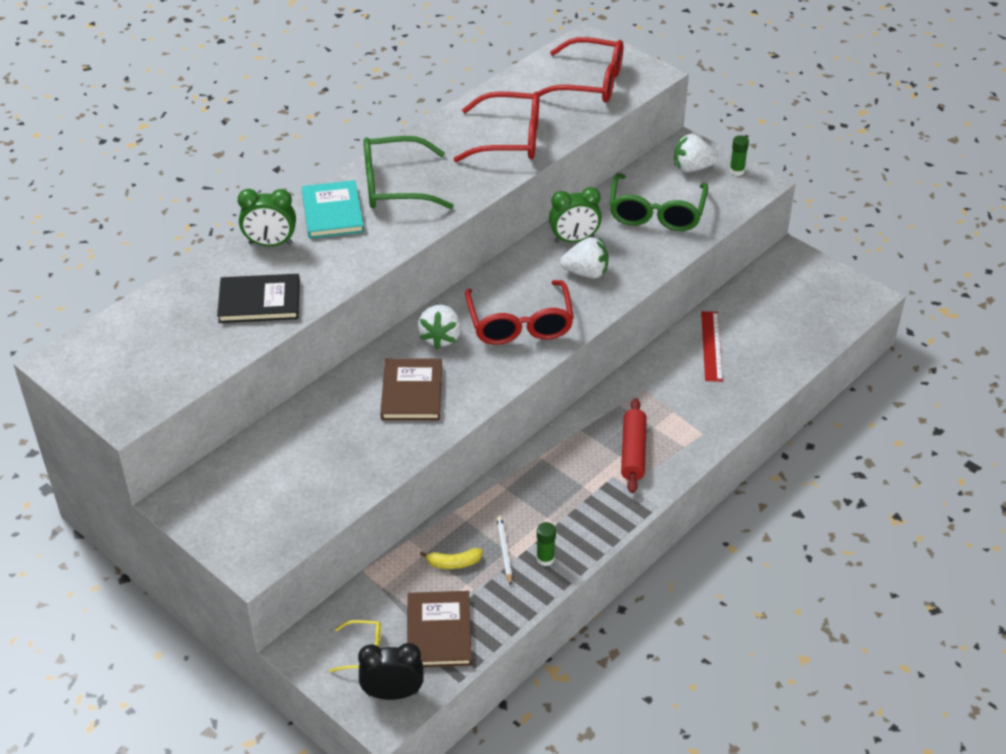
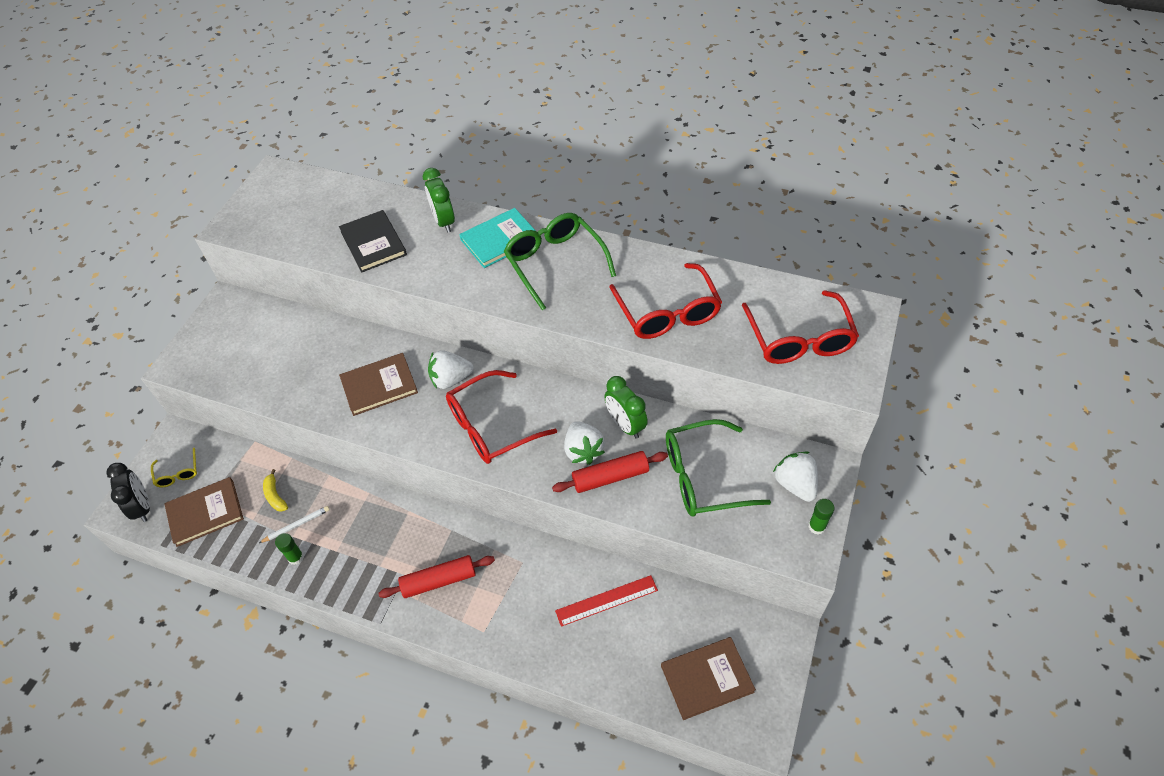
camera: 70 degrees right, 10 degrees up
(624, 265) = (610, 477): none -> red rolling pin
(810, 310) = (707, 679): none -> brown book

